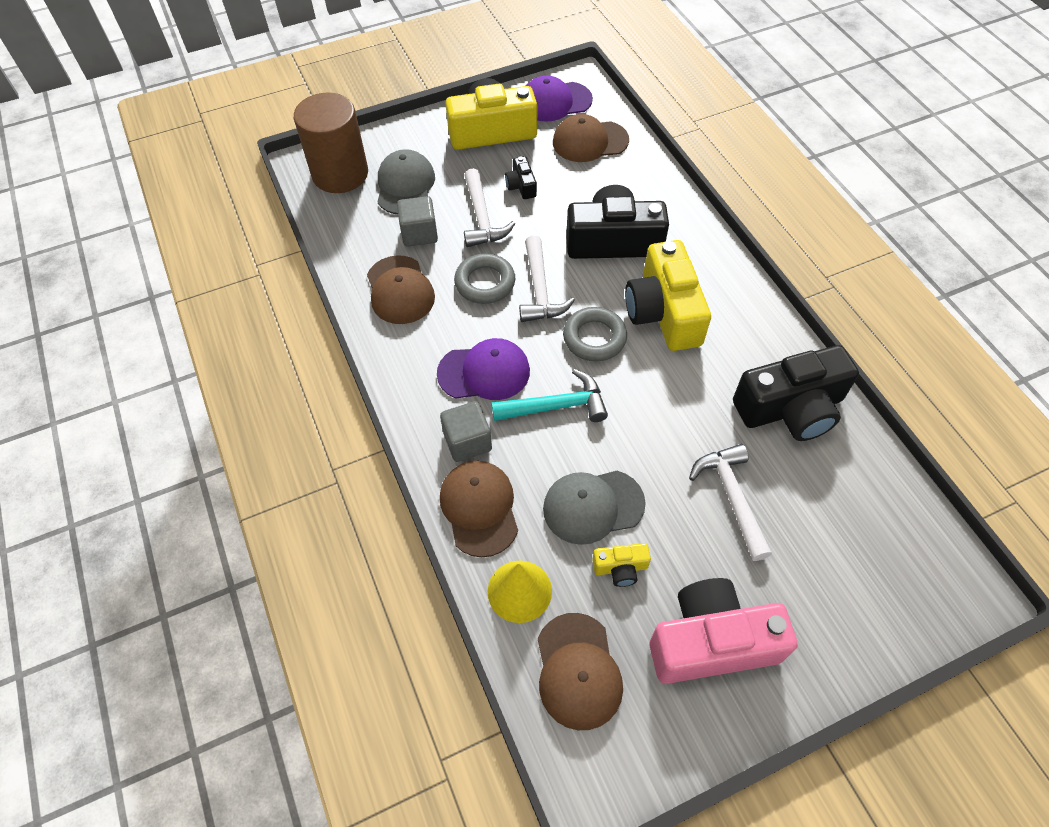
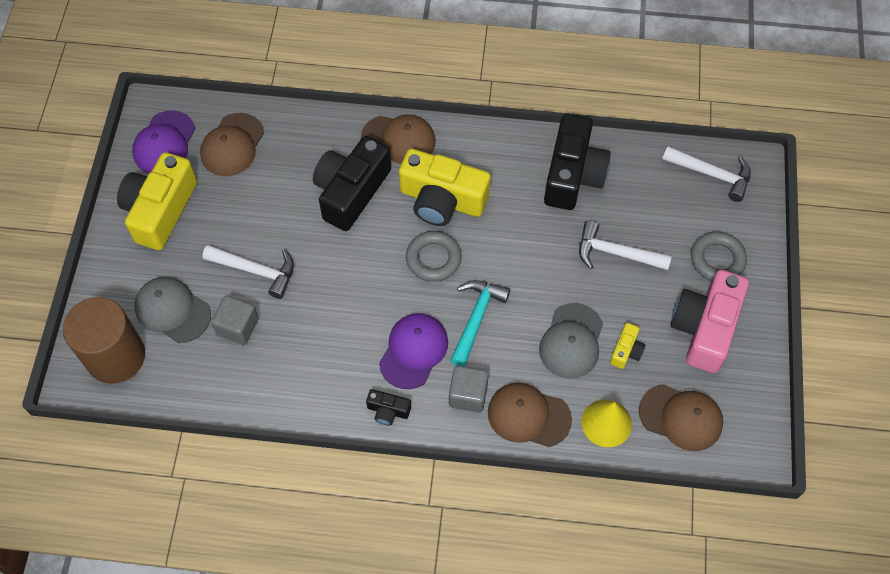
camera: 60 degrees left, 5 degrees up
(400, 290) = (289, 372): brown cap -> brown cap (398, 140)
(485, 283) = (327, 305): grey ring -> grey ring (717, 259)
(521, 186) = (243, 223): black camera -> black camera (388, 411)
(540, 290) = (362, 270): white hammer -> white hammer (712, 174)

